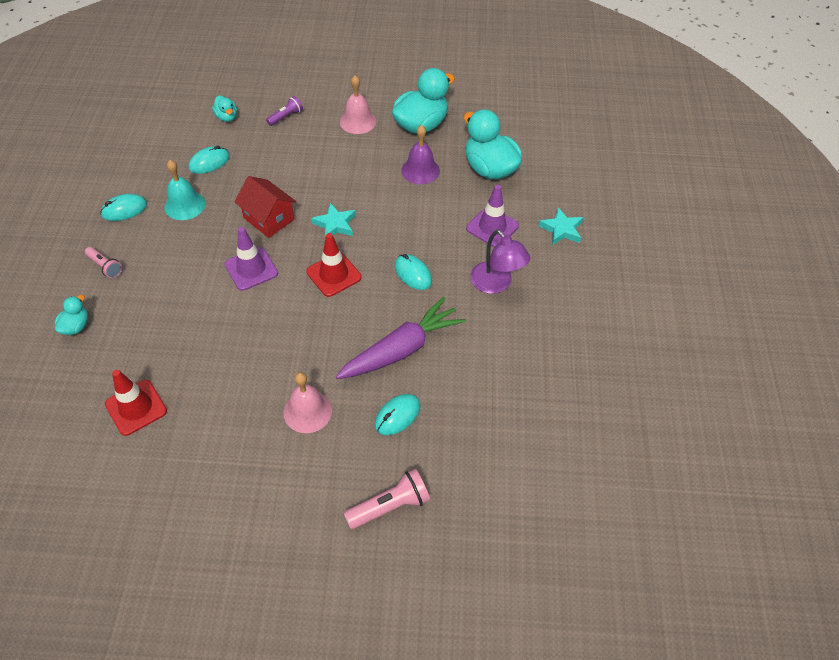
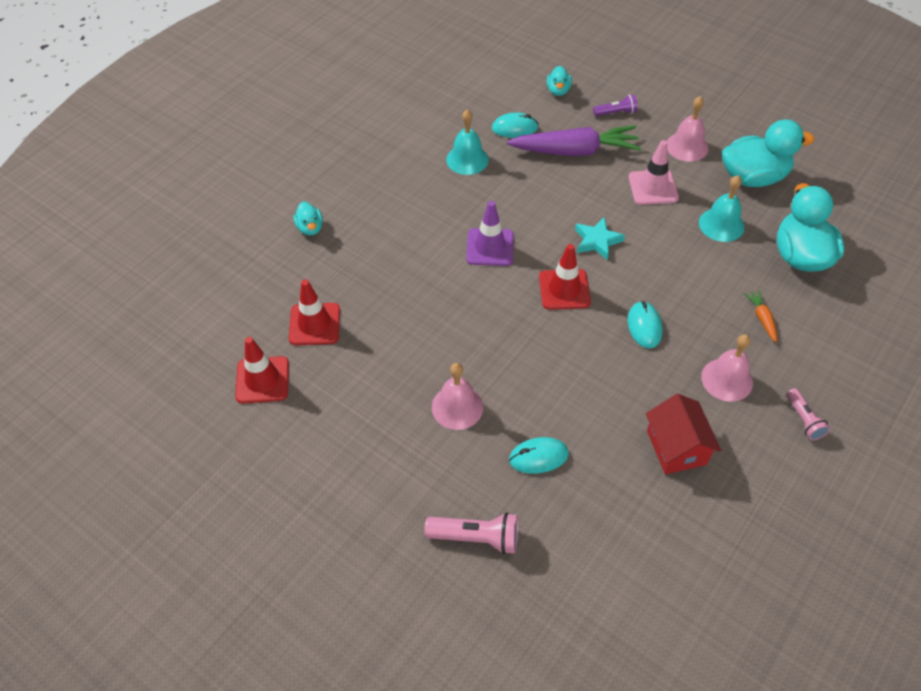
camera: 35 degrees right, 0 degrees up
(76, 326) = (310, 228): turquoise duck -> turquoise duck turned 105 degrees clockwise
(105, 267) = (365, 186): pink flashlight -> pink flashlight (804, 420)
(118, 481) = (262, 380): none -> red traffic cone
(124, 209) = (412, 141): turquoise mouse -> none
(269, 219) = (536, 207): red house -> red house (676, 447)
(352, 164) = (653, 187): none -> pink traffic cone
(402, 349) = (584, 395): purple carrot -> purple carrot (575, 151)
(420, 170) = (721, 224): purple bell -> turquoise bell
(492, 227) = (762, 318): purple traffic cone -> orange carrot
(496, 284) = (727, 379): purple lamp -> pink bell
(561, 229) = (841, 357): turquoise star -> none

